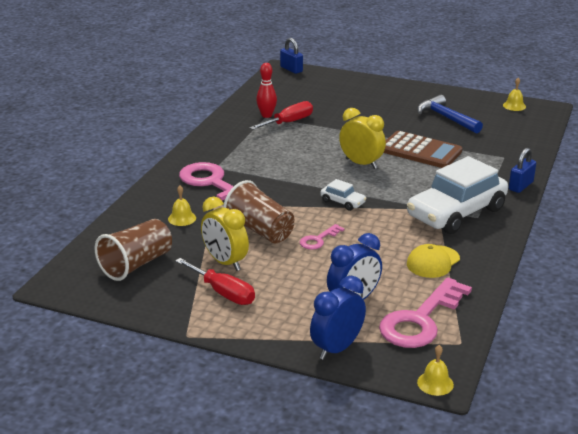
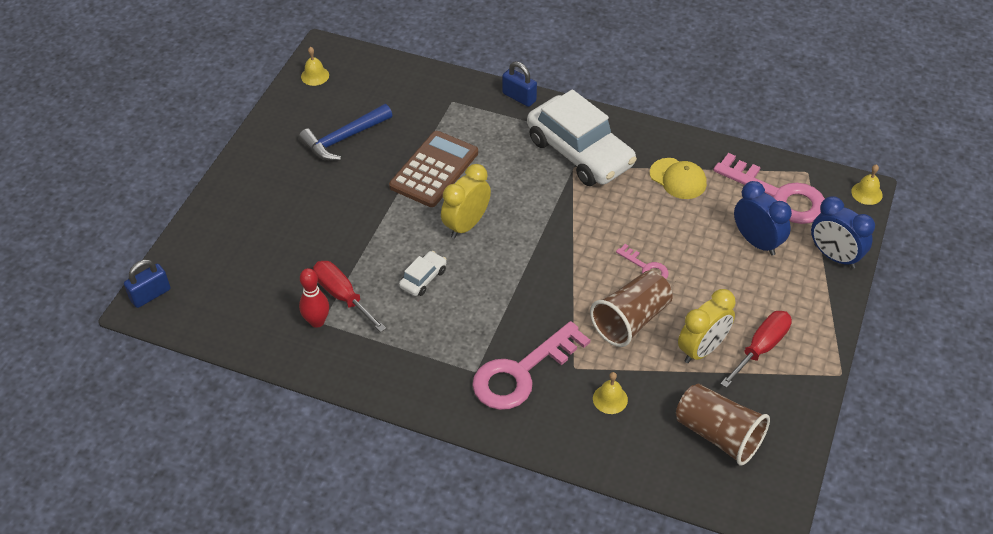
camera: 90 degrees left, 20 degrees up
(342, 202) = (562, 245): white car -> white car (423, 278)

